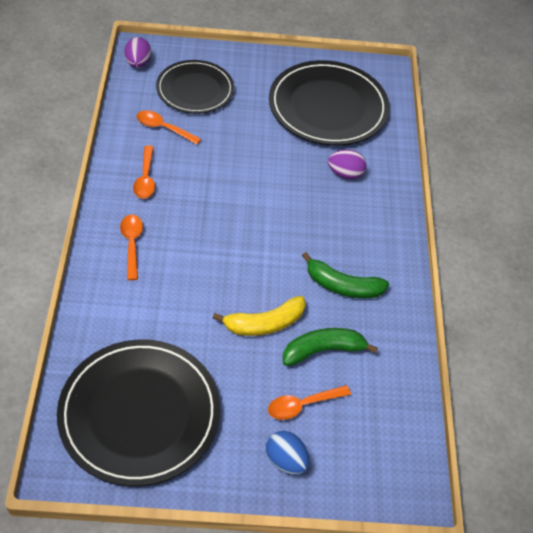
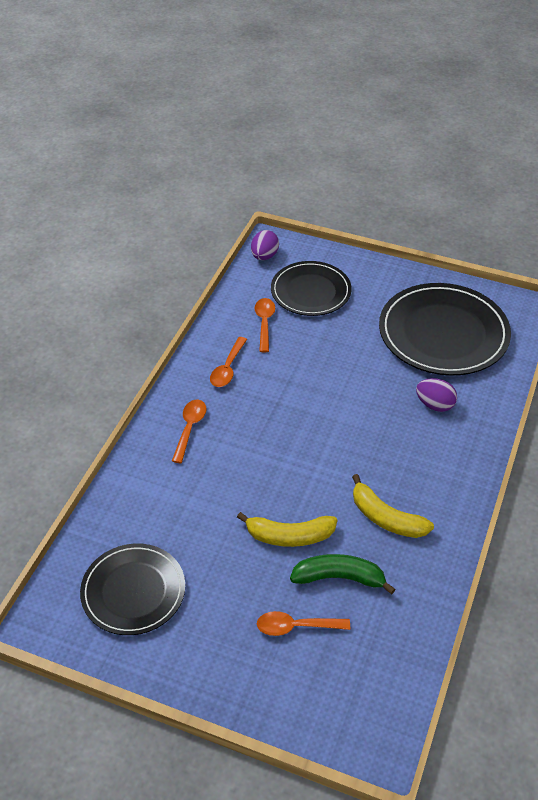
camera: 25 degrees right, 5 degrees down
(139, 414) = (133, 591): black plate -> black plate, size x0.64
(163, 128) = (264, 323): orange spoon -> orange spoon turned 45 degrees clockwise
(286, 460) = (257, 676): blue egg -> none
(342, 286) = (386, 518): green banana -> yellow banana

